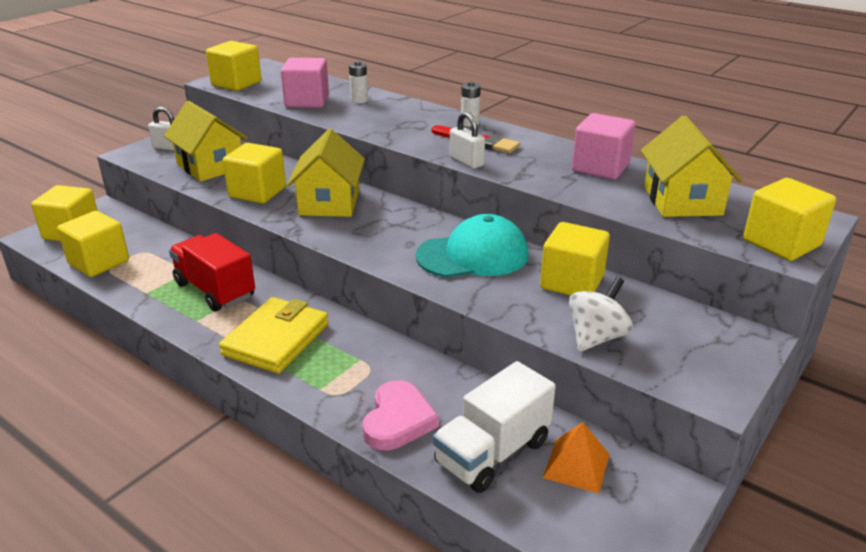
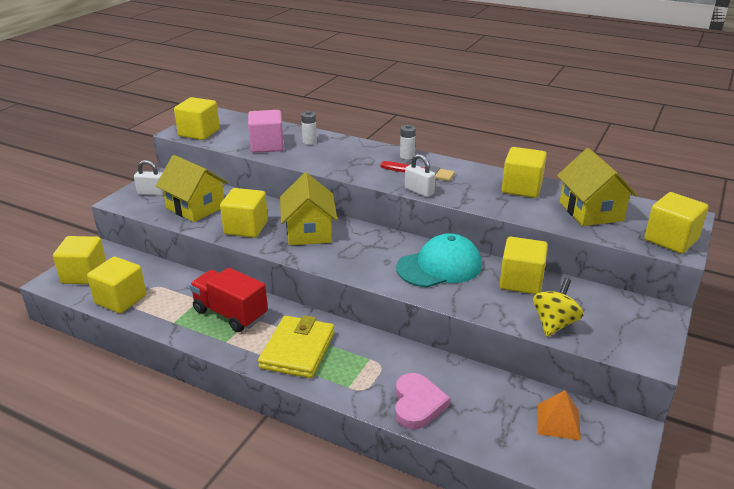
camera: 10 degrees left, 0 degrees up
(492, 452) = (496, 420): white truck -> none
(596, 337) = (554, 324): white spinning top -> yellow spinning top
(600, 167) = (521, 188): pink cube -> yellow cube

